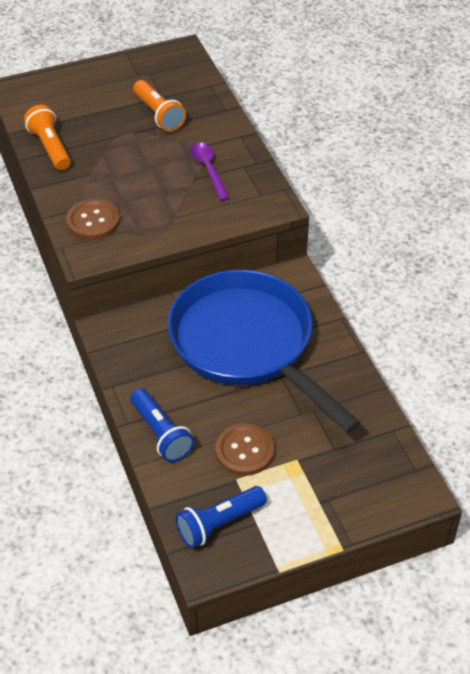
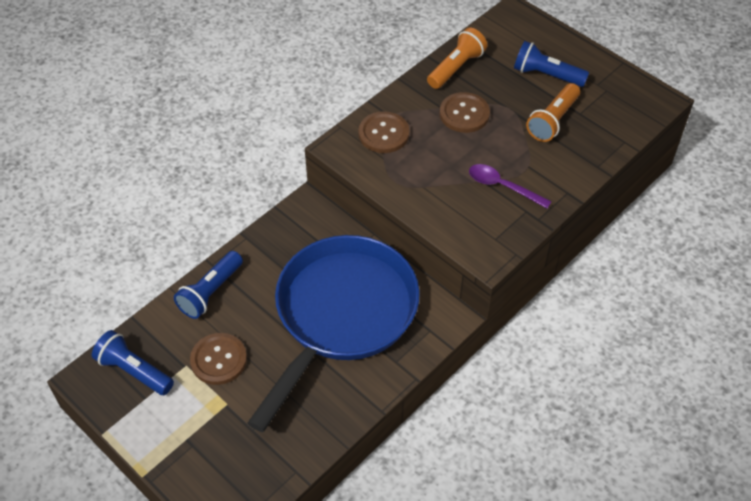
camera: 65 degrees right, 5 degrees up
(104, 98) = (546, 75): none -> blue flashlight
(109, 162) = (464, 114): none -> brown button
(208, 170) = (503, 186): purple spoon -> purple spoon turned 105 degrees counterclockwise

